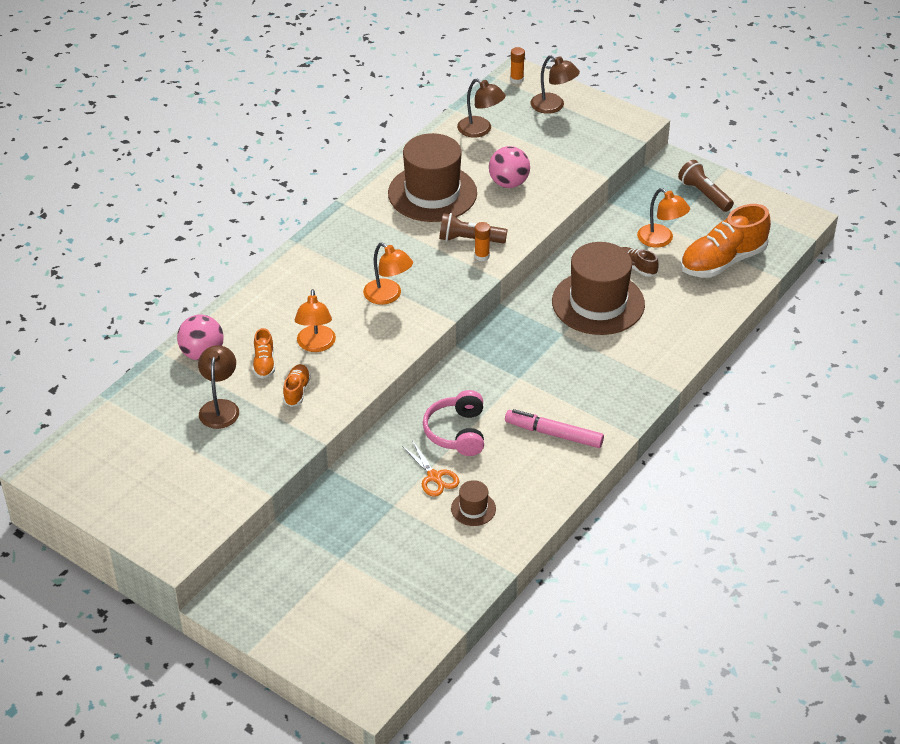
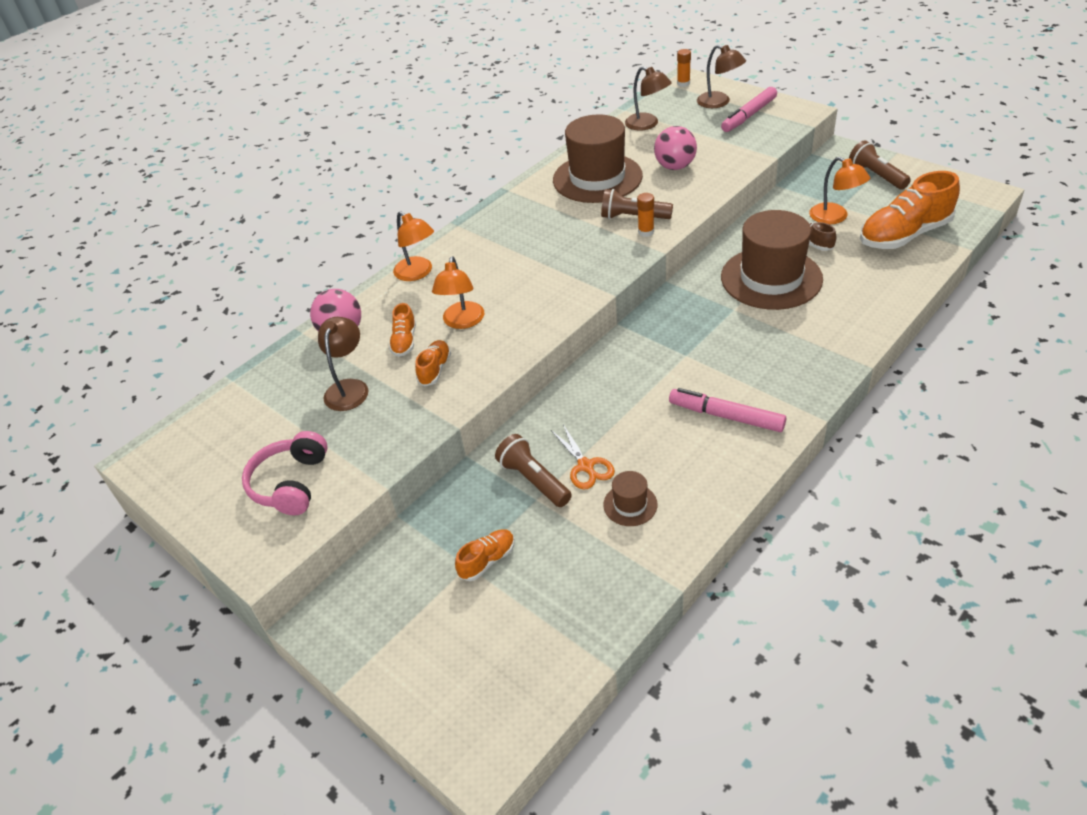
camera: 10 degrees right, 0 degrees up
(357, 554) = (487, 560): none -> orange shoe
(388, 296) = (544, 272): orange lamp -> orange lamp (418, 273)
(390, 489) = (533, 480): none -> brown flashlight
(457, 432) = (614, 415): pink headphones -> pink headphones (290, 483)
(582, 125) = (749, 115): none -> pink marker

